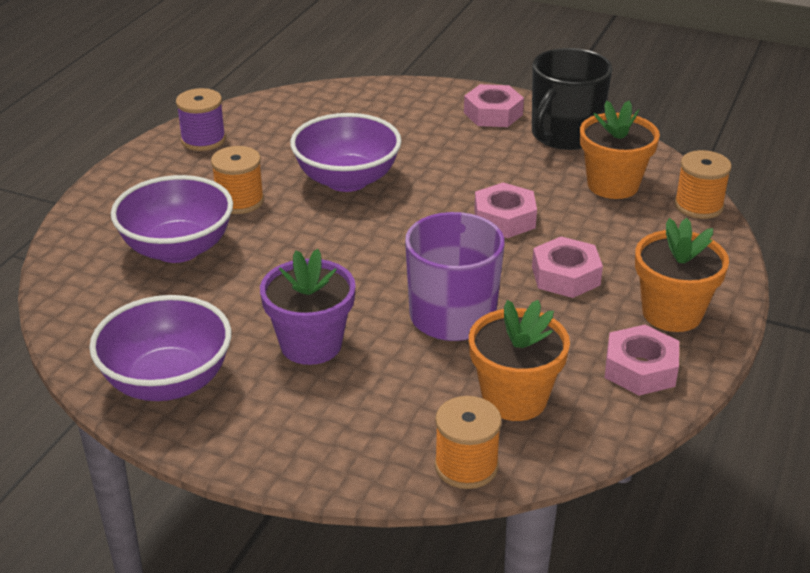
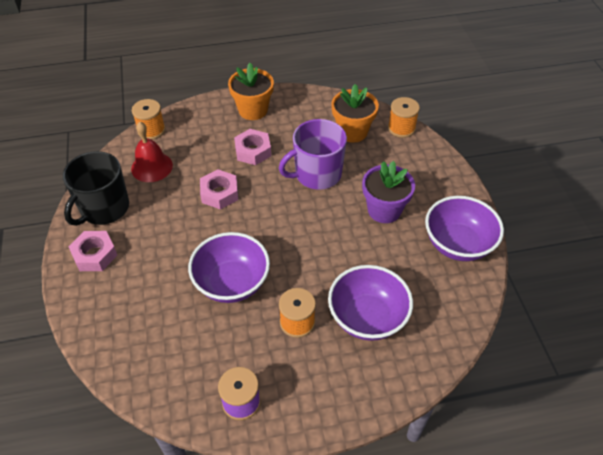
camera: 125 degrees left, 15 degrees up
(564, 135) = (104, 208): black mug -> black mug turned 120 degrees clockwise
(613, 185) = (152, 167): orange flower pot -> red bell
(640, 369) = (300, 106): pink nut -> none

